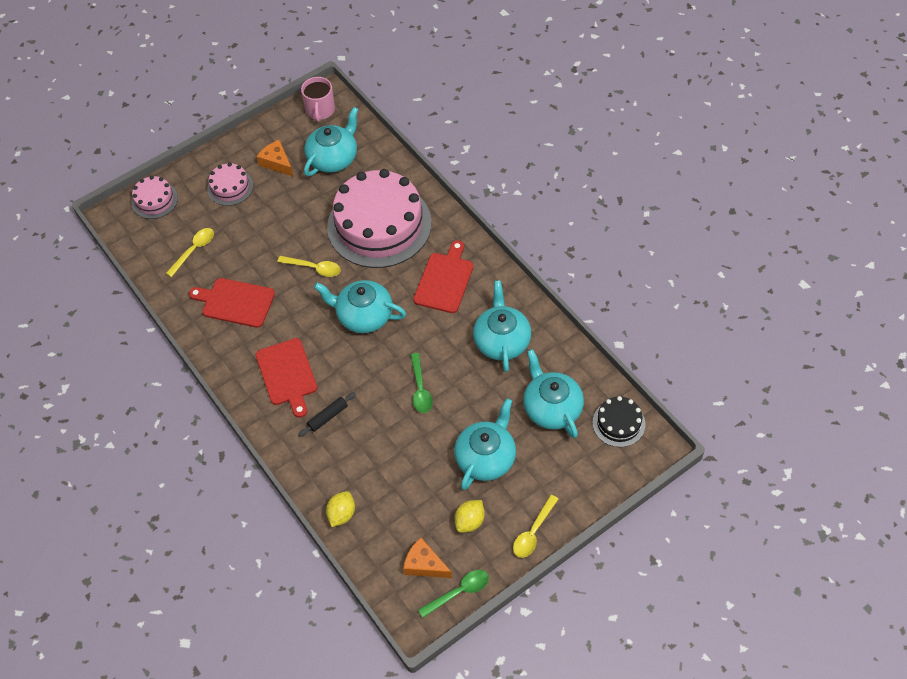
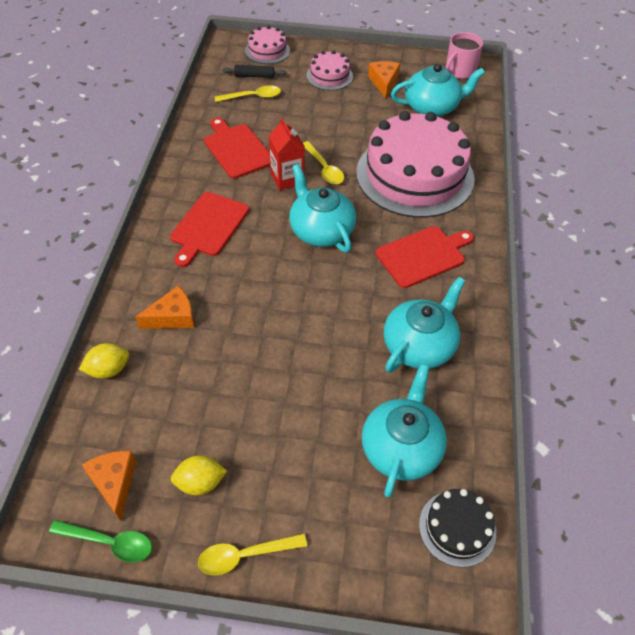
camera: 40 degrees right, 5 degrees down
(298, 296) = (287, 179): none -> red carton
(328, 417) = (197, 283): black rolling pin -> black rolling pin (254, 76)
(340, 450) = (173, 317): none -> orange cheese
(420, 389) = (298, 325): green spoon -> none
(486, 458) = (285, 437): turquoise teapot -> none

